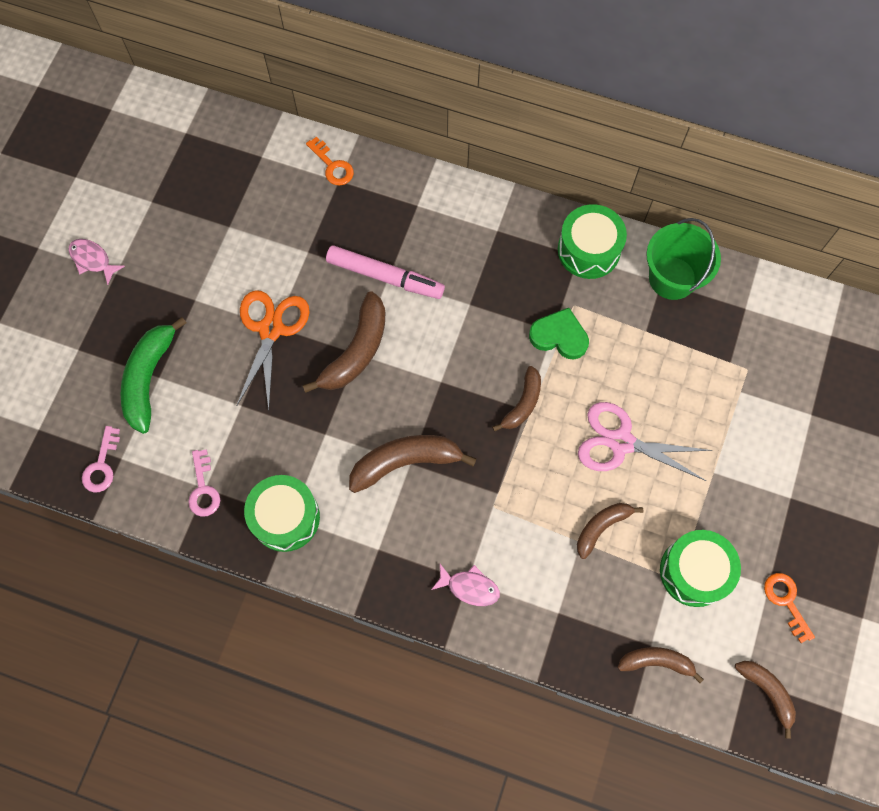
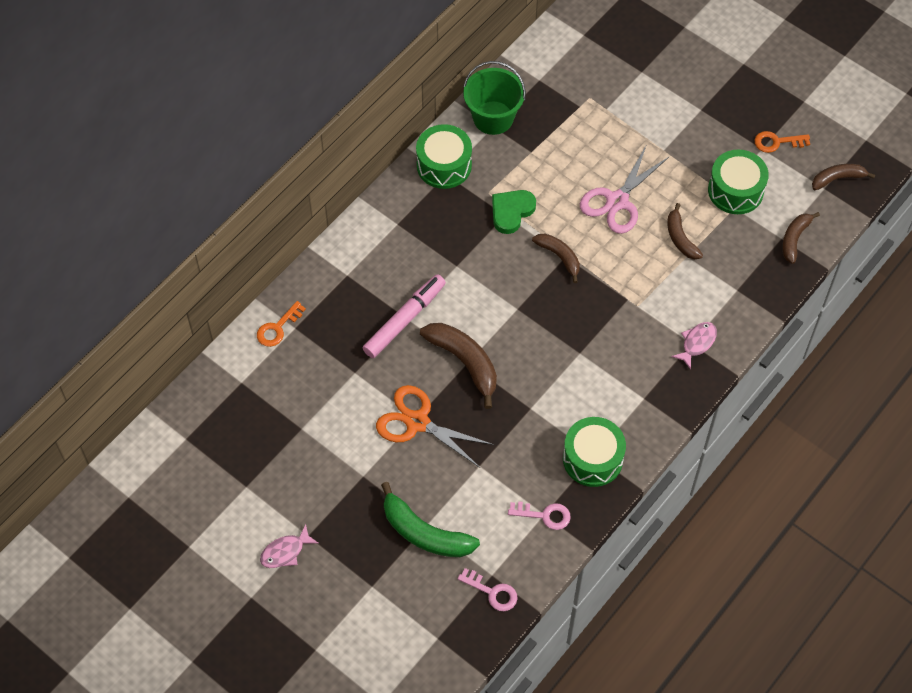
camera: 70 degrees left, 10 degrees down
(332, 166) = (278, 328): orange key -> orange key turned 150 degrees clockwise
(405, 462) = (577, 356): brown banana -> none

